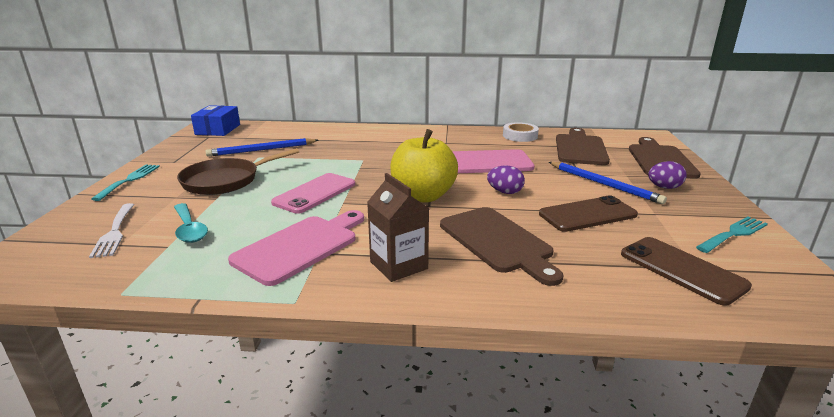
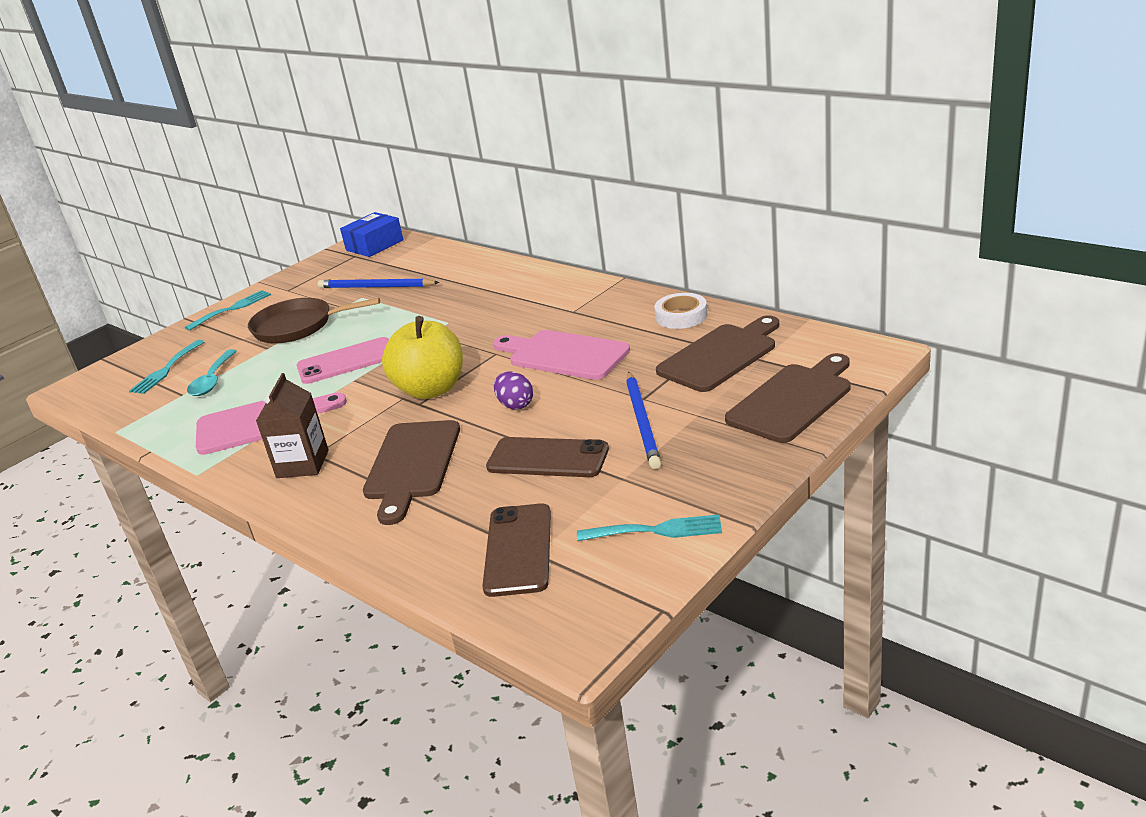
camera: 40 degrees right, 5 degrees up
(114, 232) = (166, 369): white fork -> turquoise fork
(664, 187) = (706, 445): purple egg -> none

